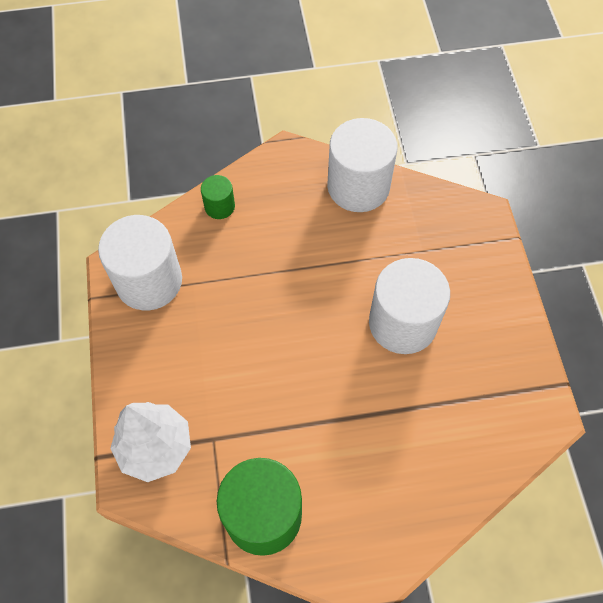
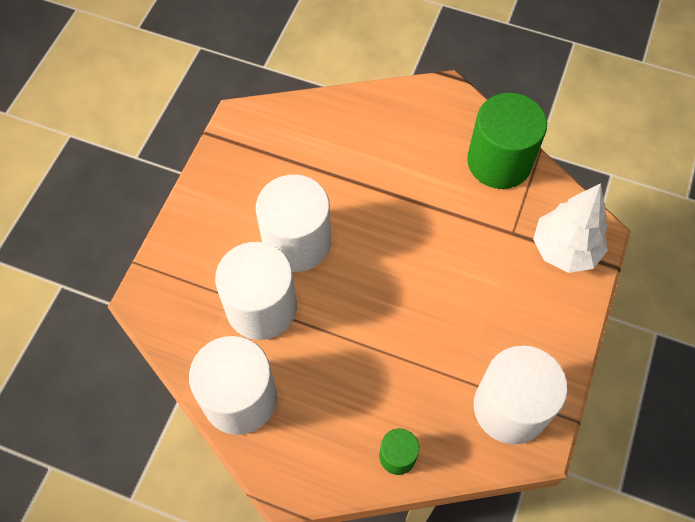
camera: 150 degrees left, 0 degrees up
(391, 255) = (261, 307): none -> white cylinder

